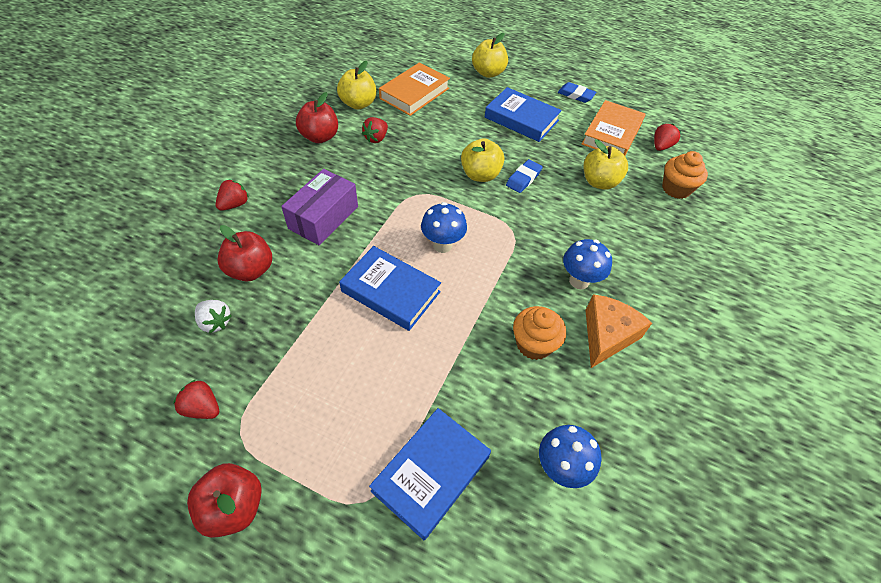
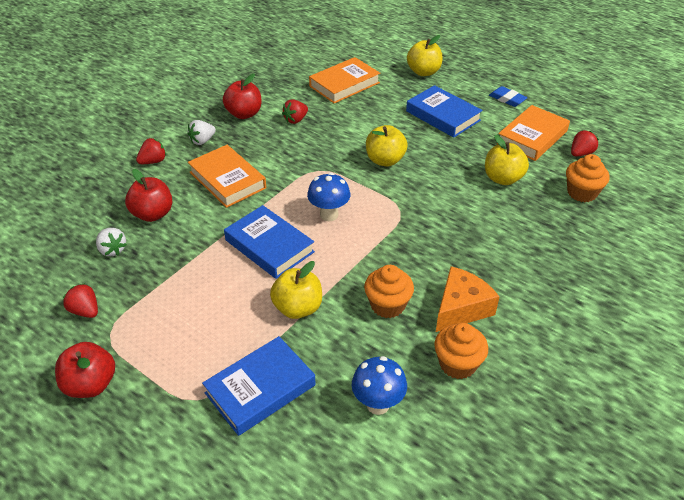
camera: 15 degrees right, 10 degrees down
(283, 173) = (202, 141): none -> white strawberry
(323, 217) = (227, 180): purple box -> orange book
(358, 104) = (288, 89): yellow apple -> yellow apple (298, 308)
(523, 178) = (426, 168): blue eraser -> none
(579, 281) = (450, 260): blue mushroom -> none
(624, 402) = (457, 364): none -> orange cupcake

